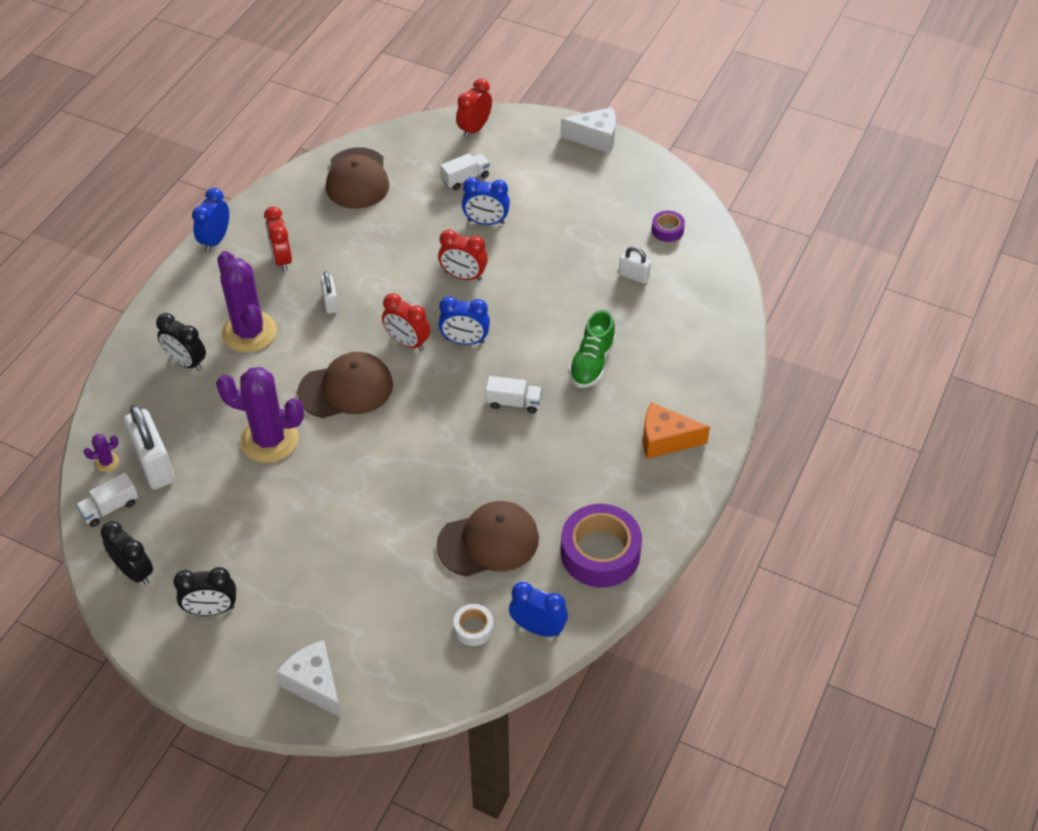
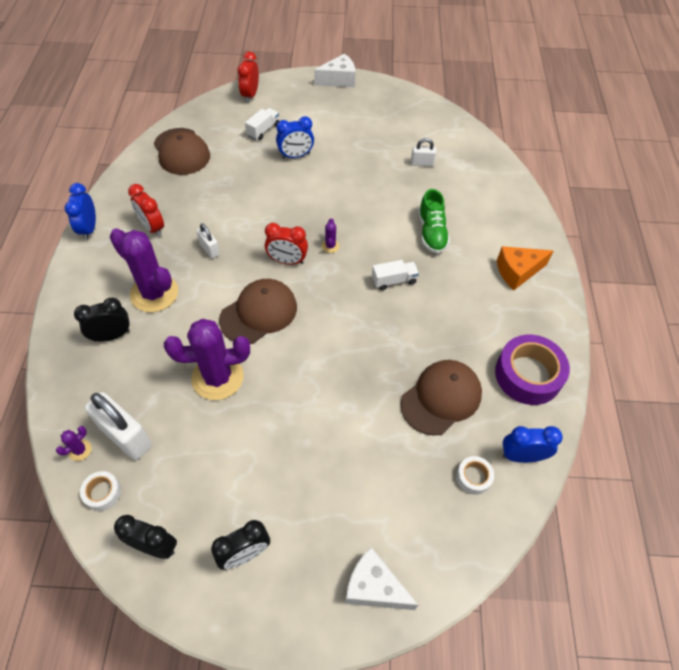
camera: 25 degrees left, 5 degrees up
(110, 508) = (102, 493): white truck -> white tape
(186, 362) = (112, 336): black clock -> black clock turned 150 degrees clockwise
(463, 276) = (301, 199): red clock -> none
(464, 341) = (330, 246): blue clock -> purple cactus
(667, 230) = (425, 126): purple tape -> none

